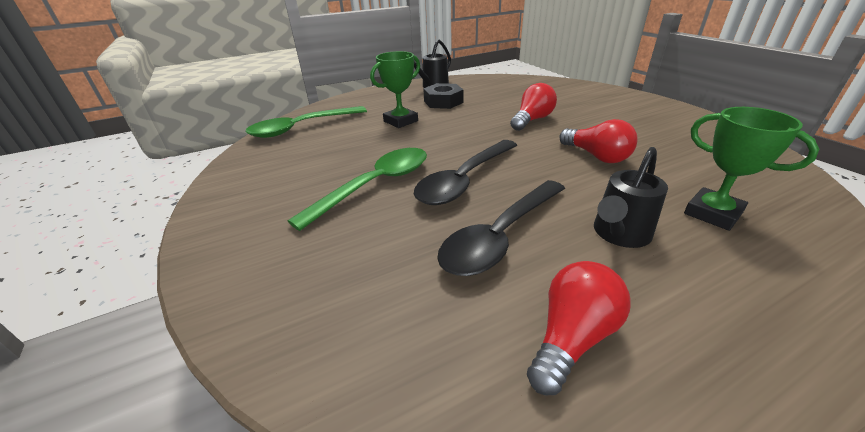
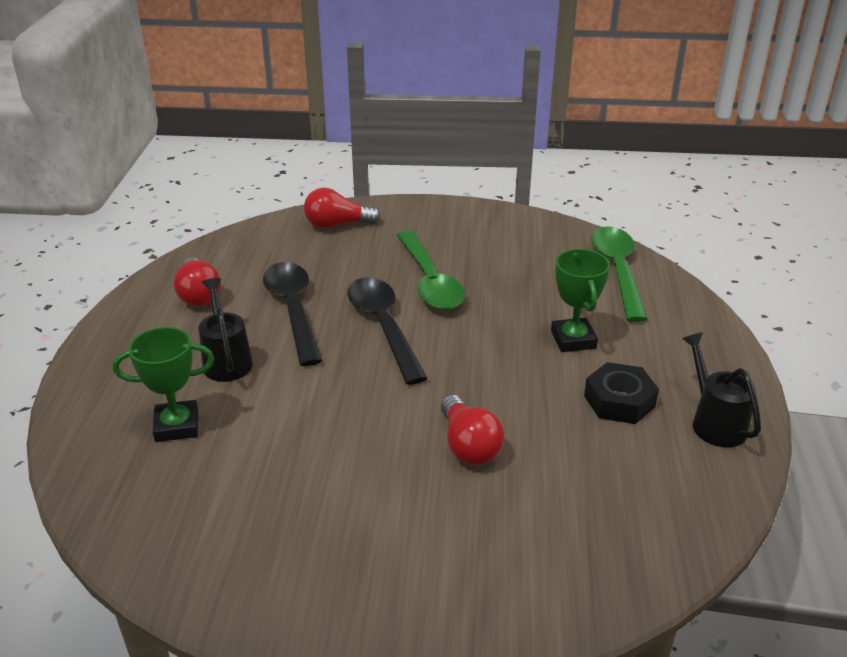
camera: 120 degrees right, 0 degrees up
(596, 156) = (327, 432): red light bulb -> red light bulb (337, 224)

